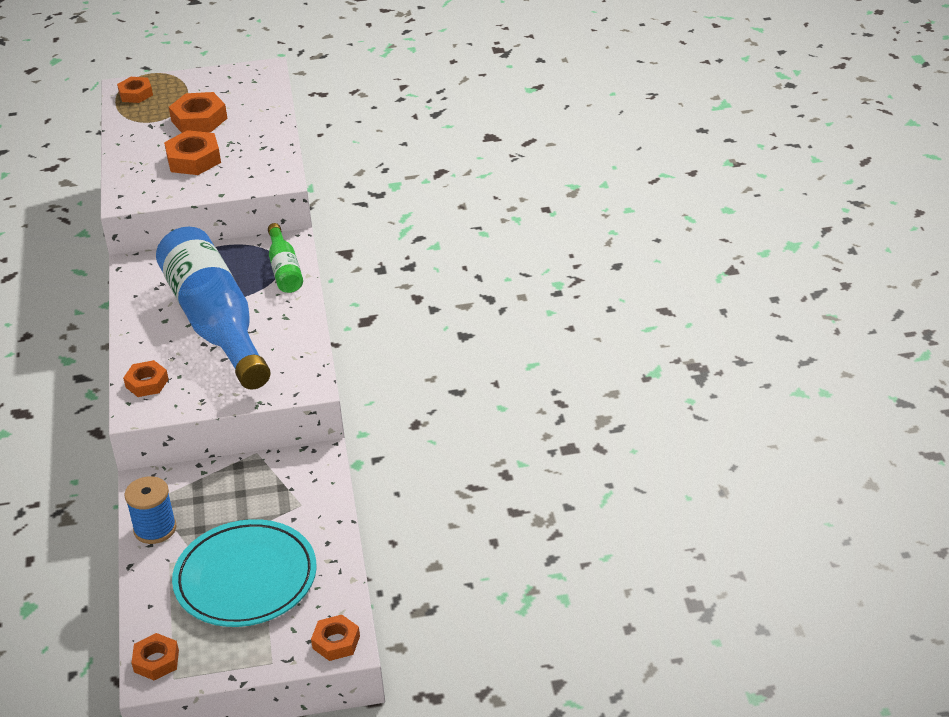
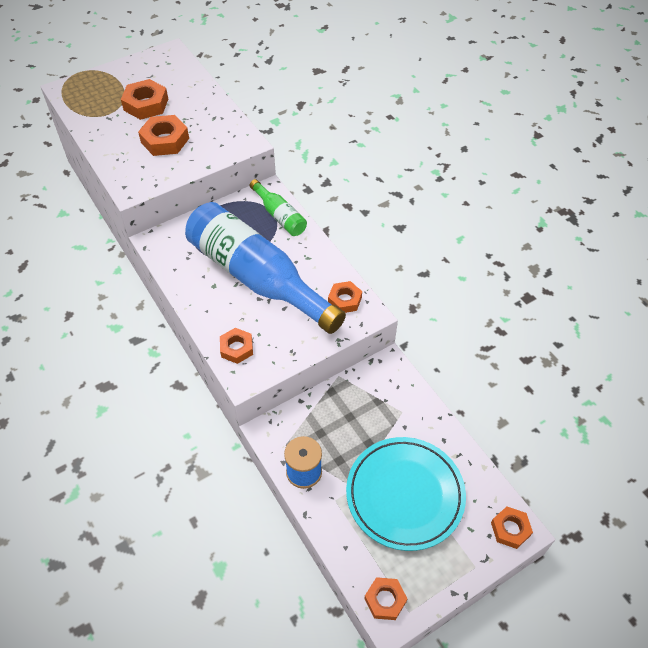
camera: 25 degrees left, 15 degrees up
(136, 94) = (78, 92): orange nut -> orange nut (344, 300)

